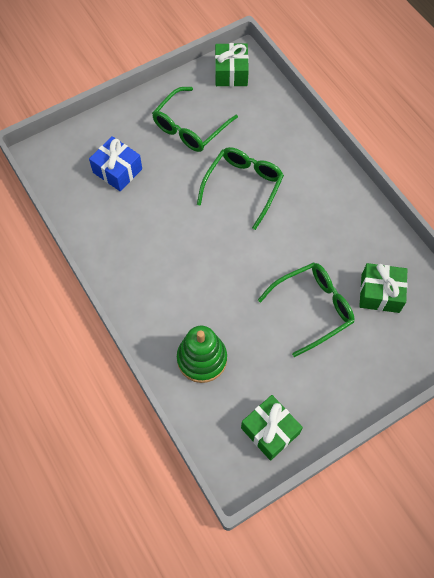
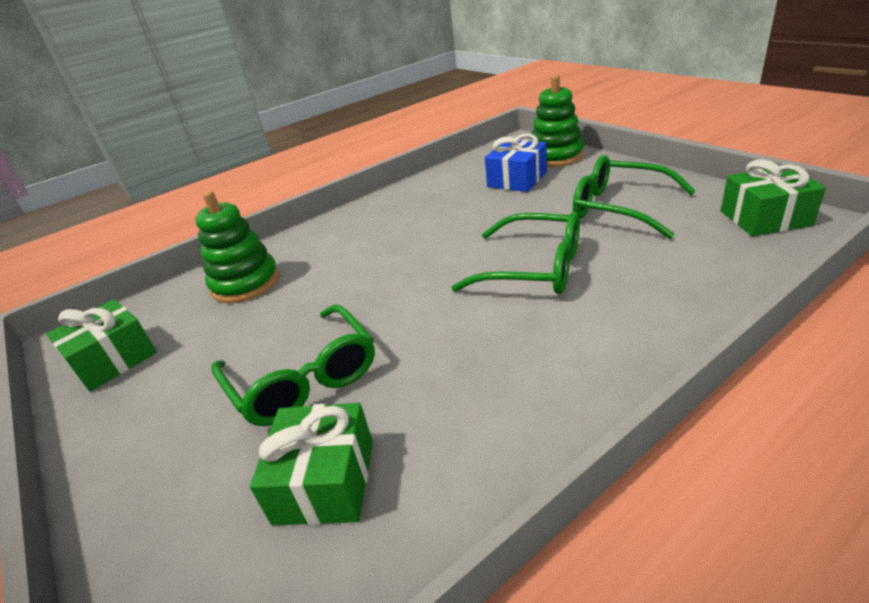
camera: 90 degrees right, 30 degrees down
(89, 138) = (555, 156): none -> green stacking toy

